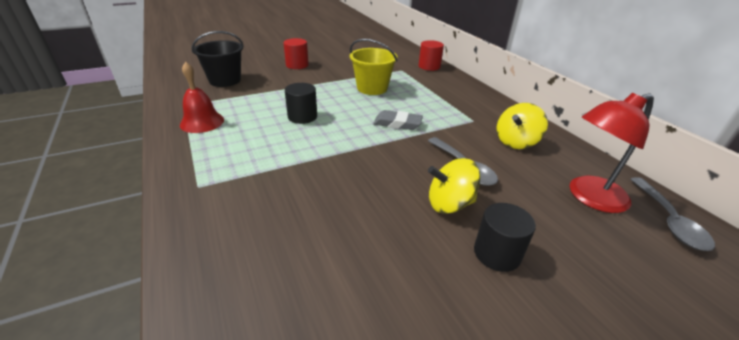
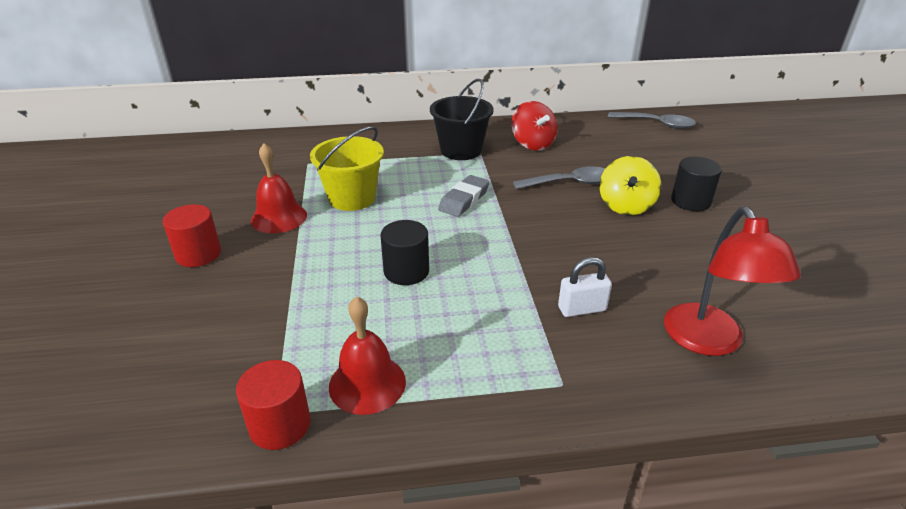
camera: 70 degrees left, 0 degrees up
(225, 80) = (195, 351): black bucket -> black bucket (461, 150)
(280, 188) = (582, 309): none -> white padlock
(338, 74) = (279, 217): none -> red bell
(429, 66) = (314, 141): red cylinder -> red cylinder (280, 425)
(516, 142) = (532, 144): yellow spinning top -> red spinning top
(589, 197) = (626, 141): red lamp -> red lamp (709, 342)

